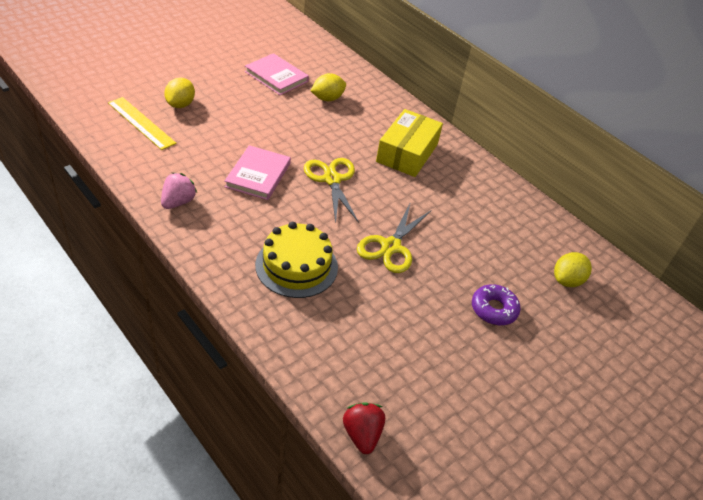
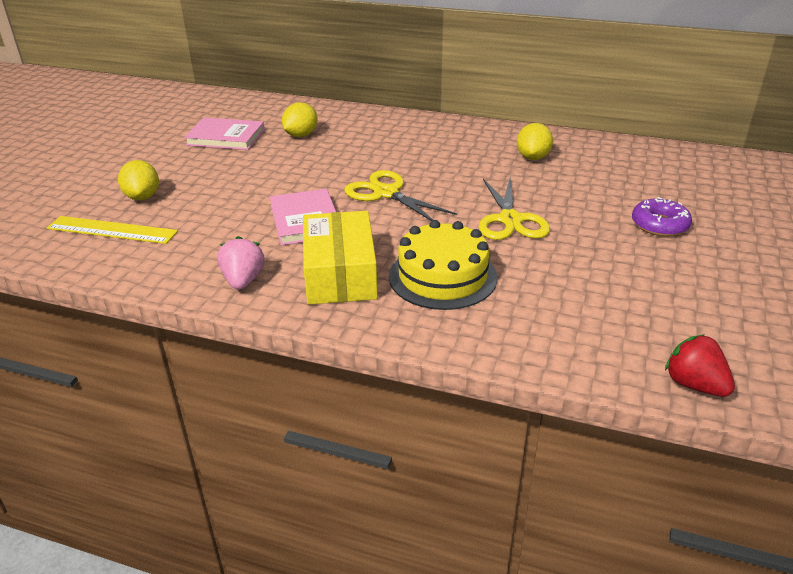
camera: 25 degrees left, 10 degrees down
(407, 153) = (430, 146): yellow box -> yellow box (340, 273)
(567, 280) = (683, 178): yellow lemon -> yellow lemon (533, 157)

